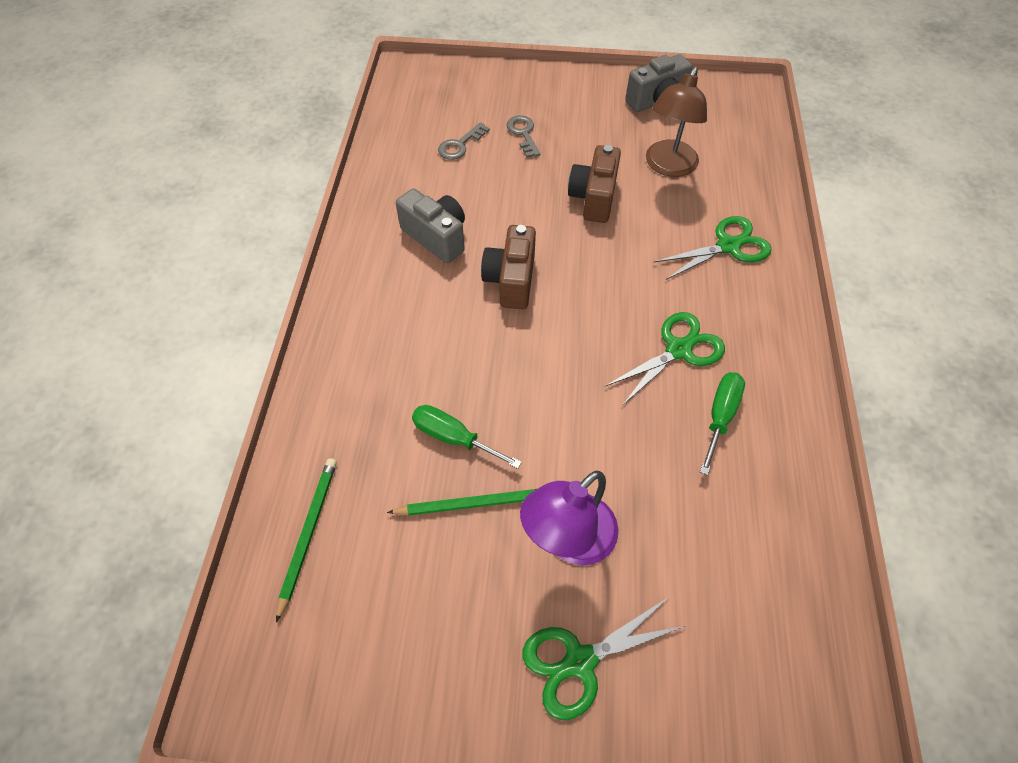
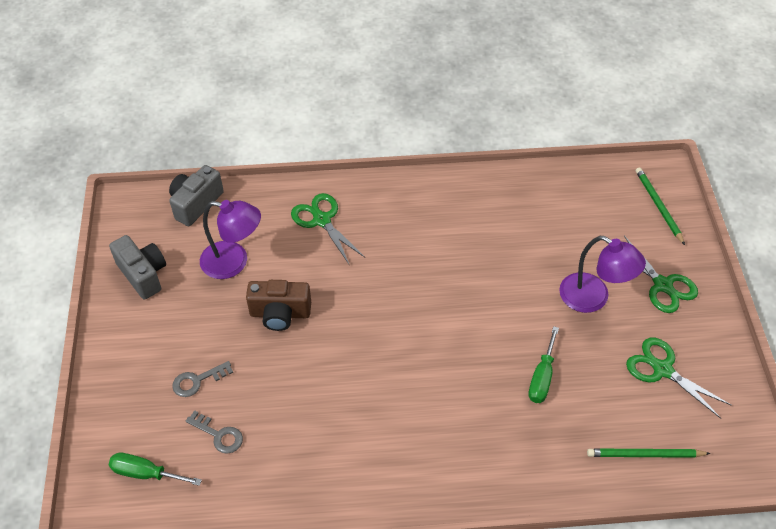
camera: 100 degrees left, 5 degrees down
(436, 237) = (347, 430): grey camera -> grey camera (196, 204)
(474, 503) = (587, 355): green pencil -> green pencil (658, 206)
(511, 280) = (386, 363): brown camera -> none
(668, 166) = (234, 262): brown lamp -> purple lamp
(679, 349) = (429, 247): green scissors -> green scissors (662, 369)
(720, 416) = (478, 223): green screwdriver -> green screwdriver (145, 473)

